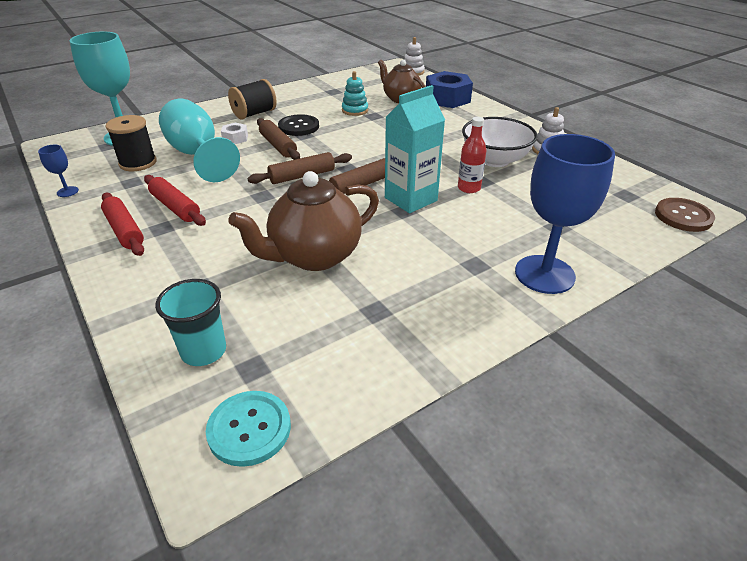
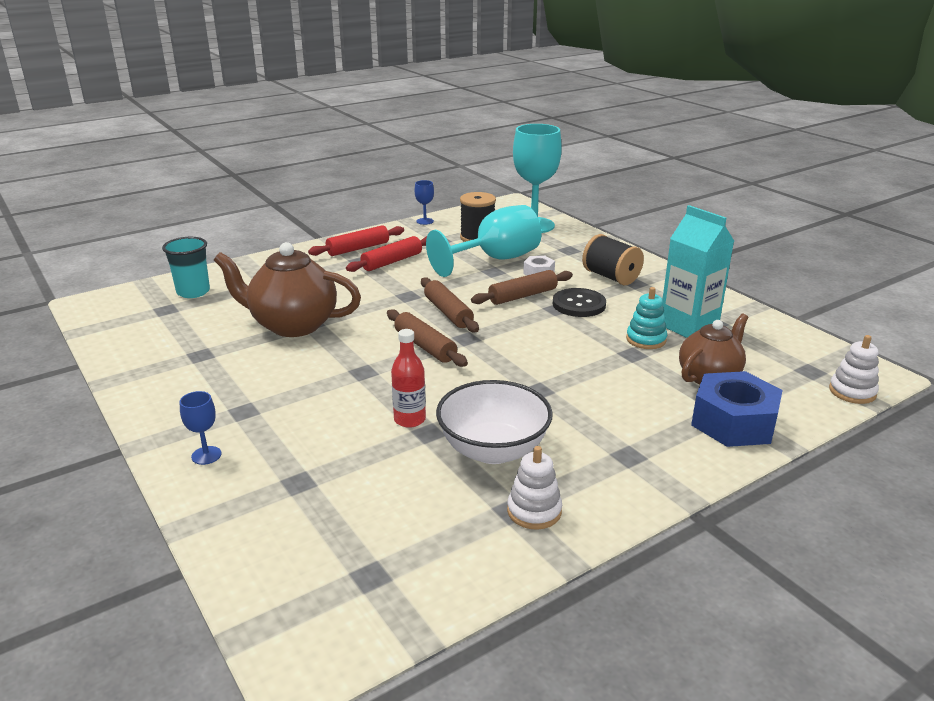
camera: 90 degrees right, 10 degrees down
(249, 429) = (111, 312): turquoise button -> none
(314, 256) = (293, 325): brown teapot -> brown teapot turned 45 degrees counterclockwise
(410, 199) = (387, 376): turquoise carton -> turquoise carton (688, 326)
(544, 274) = (206, 455): blue goblet -> blue goblet, size x0.42
(683, 216) = (289, 630): brown button -> none

